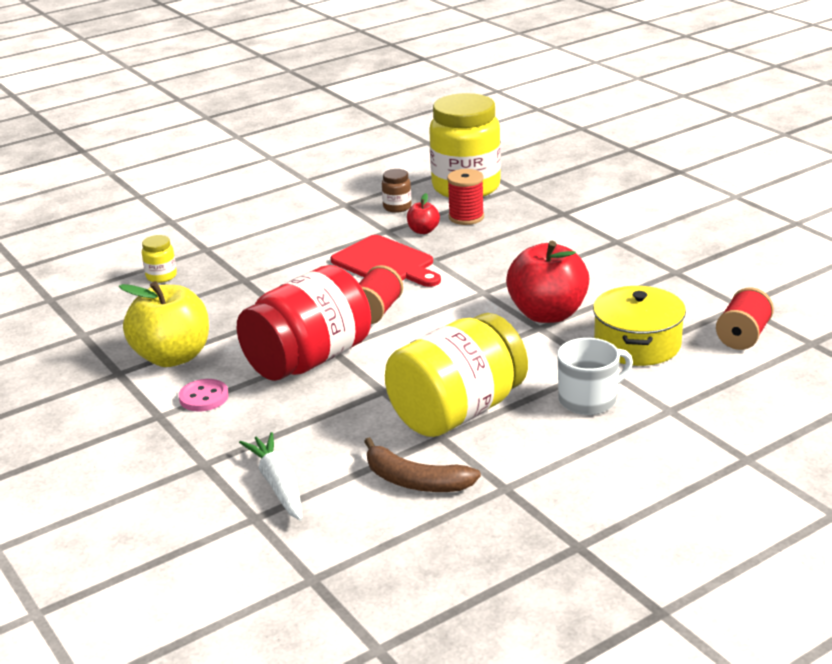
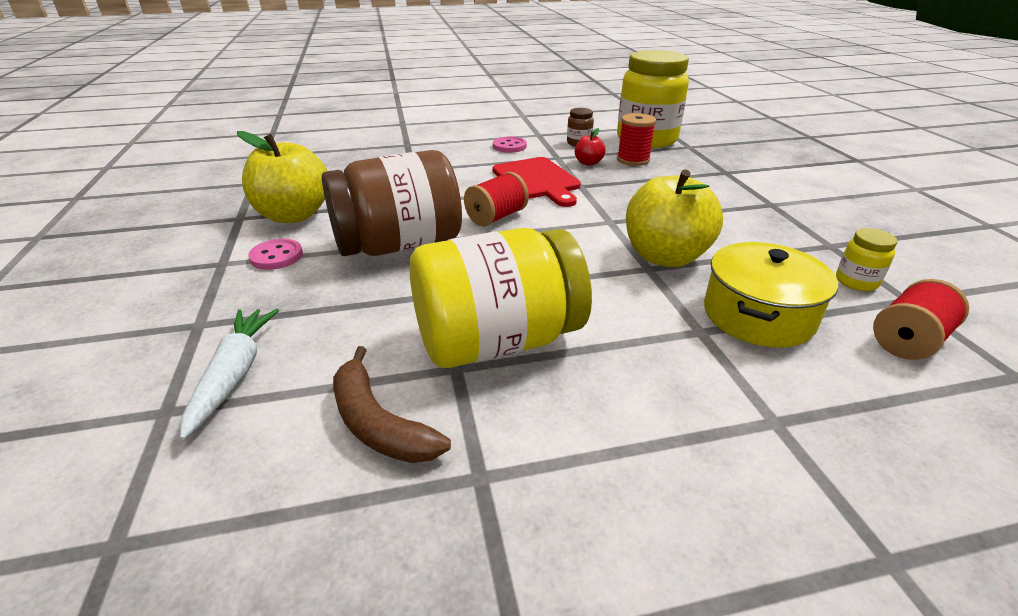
camera: 20 degrees right, 5 degrees up
(161, 276) = (355, 156): yellow jar -> yellow jar (856, 281)
(309, 360) = (399, 245): red jar -> brown jar
(324, 227) = (509, 146): none -> pink button
(547, 314) = (665, 256): red apple -> yellow apple
(589, 400) = (666, 372): white mug -> none

